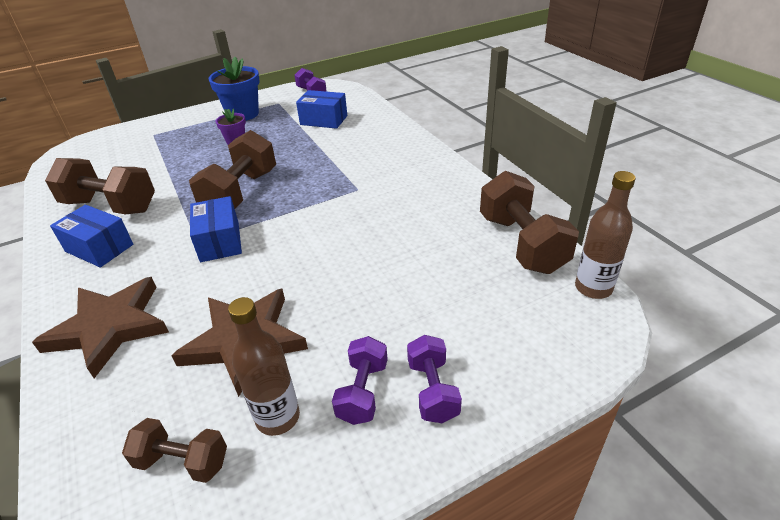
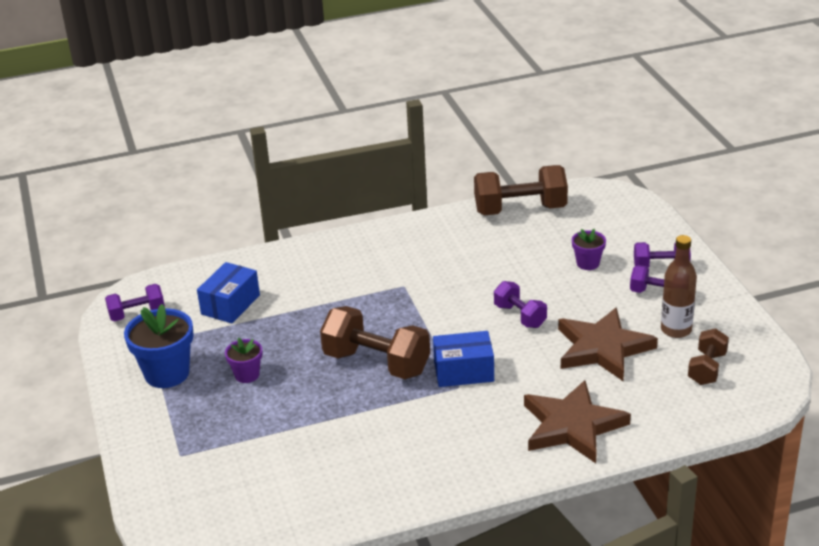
camera: 80 degrees left, 5 degrees down
(99, 248) = (447, 456): blue box -> none
(110, 206) = (363, 463): brown dumbbell -> none
(310, 267) = (520, 316): none -> purple dumbbell
(423, 312) = (588, 263): none -> purple flower pot
(593, 288) = (579, 190): brown bottle -> none

